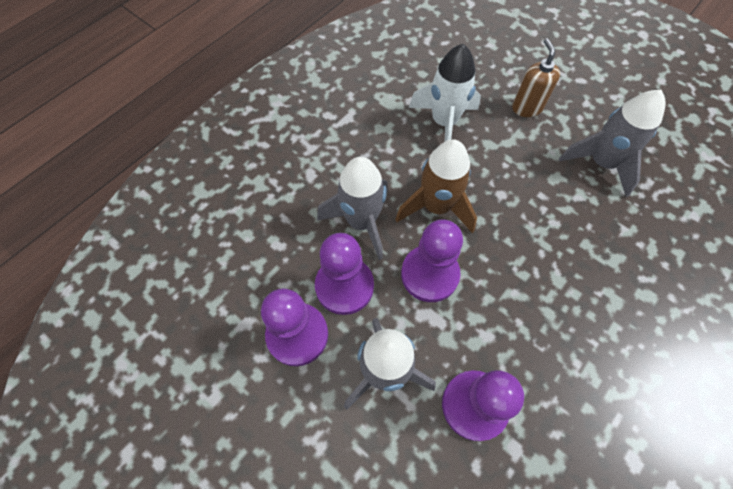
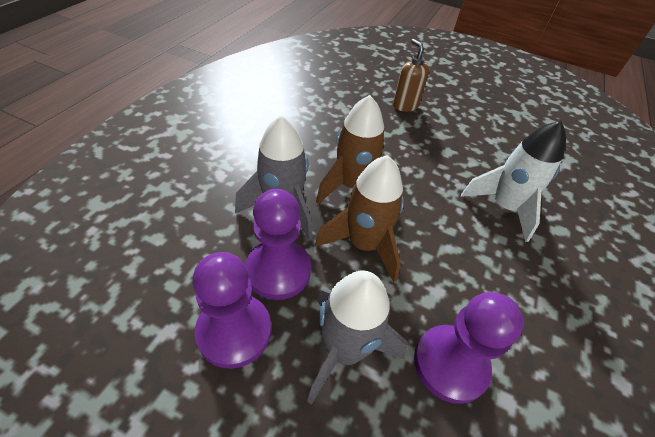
camera: 20 degrees left, 15 degrees down
(429, 274) = (363, 244): purple pawn -> brown rocket
(444, 123) = (339, 121): white rocket -> white rocket (504, 207)
(601, 163) = (479, 137): grey rocket -> none

